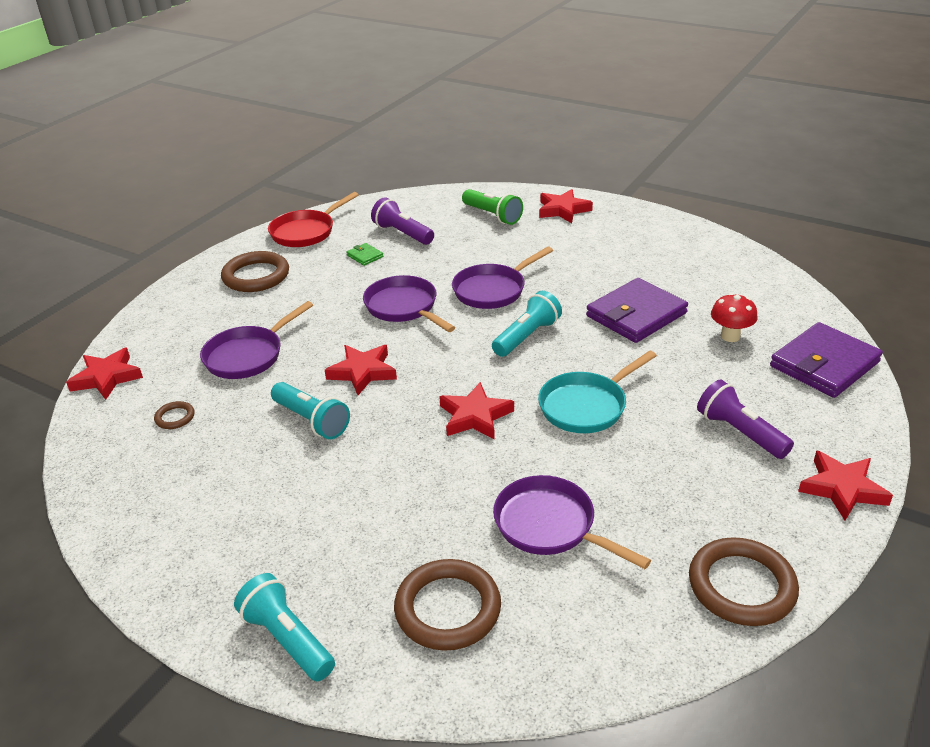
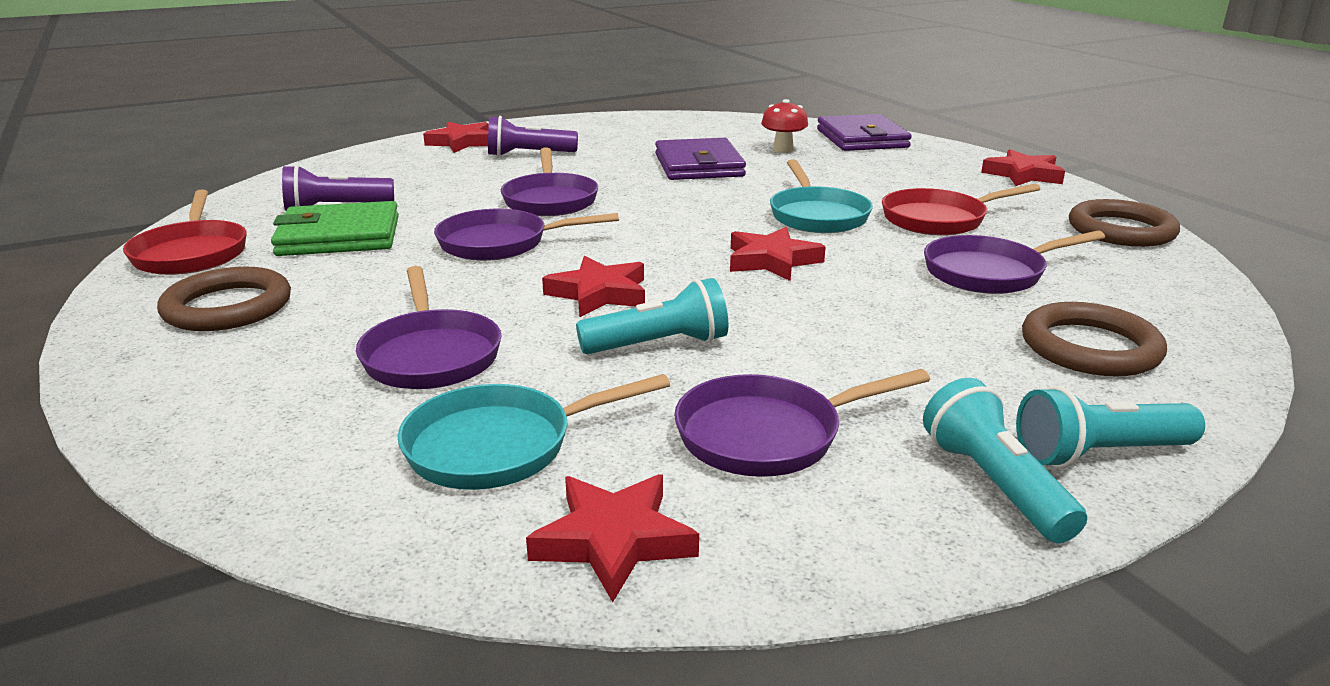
camera: 60 degrees left, 10 degrees down
(107, 377) = (264, 493): red star -> red star (613, 540)
(175, 417) = (500, 445): brown ring -> turquoise pan
(233, 497) = (767, 435): none -> purple pan
(365, 256) = (339, 236): green wallet -> green wallet, size x2.37
(492, 215) = (402, 166): green flashlight -> none
(527, 336) = (663, 208): turquoise flashlight -> turquoise flashlight (994, 484)
(646, 469) = (939, 219): none -> red pan
(739, 432) = (921, 181): purple flashlight -> purple flashlight (528, 154)

